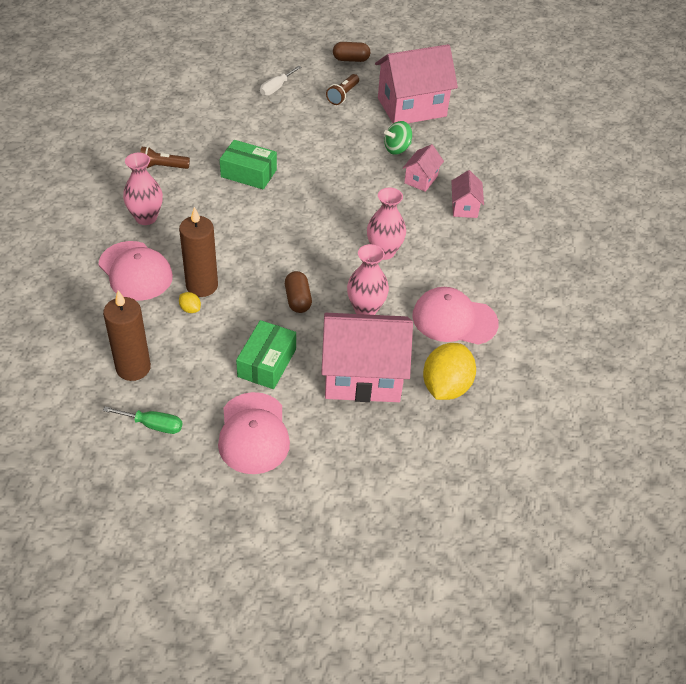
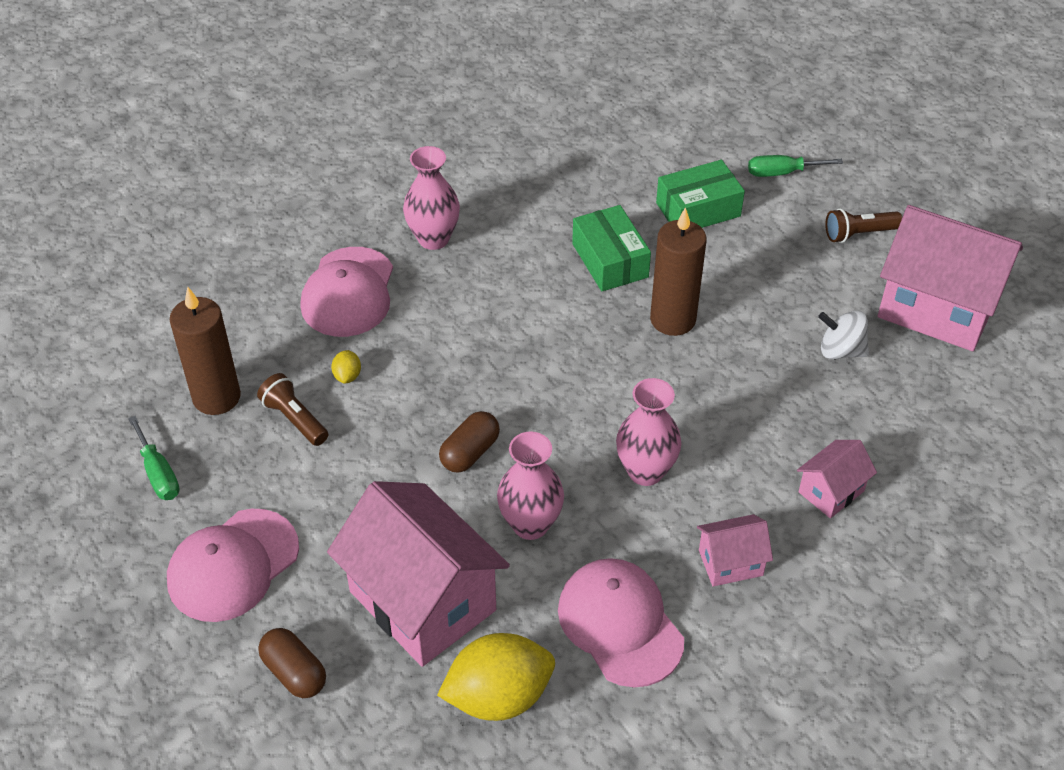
camera: 50 degrees right, 0 degrees up
(162, 167) = (524, 190): brown flashlight -> brown flashlight (294, 419)
(202, 286) = (391, 358): brown candle -> brown candle (673, 319)
(267, 363) = (344, 499): green box -> green box (698, 209)
(276, 88) = (782, 173): white screwdriver -> green screwdriver
(351, 59) = (934, 192): brown capsule -> brown capsule (294, 672)
(397, 148) = (840, 351): green spinning top -> white spinning top
(421, 179) = (819, 413): pink house -> pink house (730, 563)

